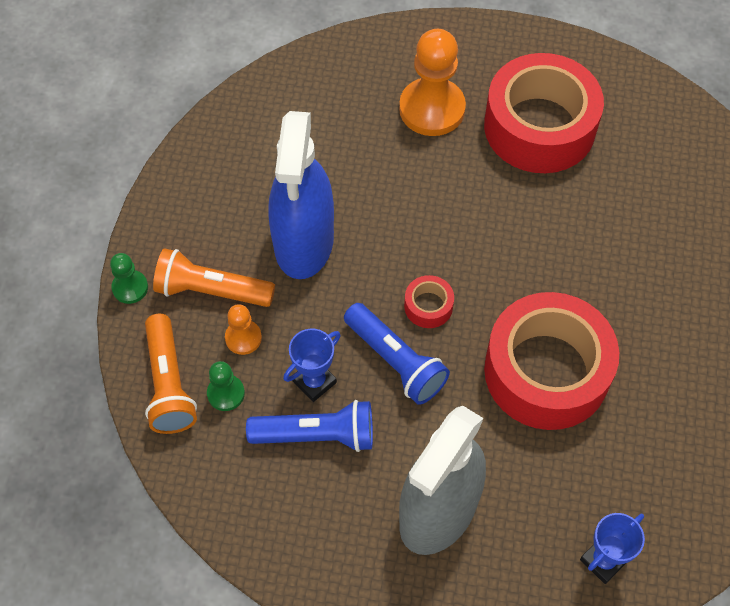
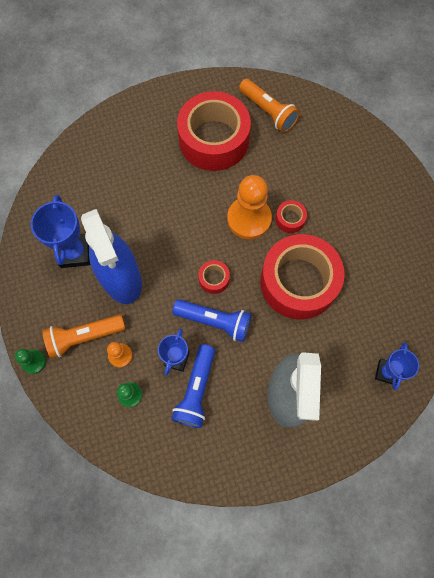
camera: 30 degrees left, 10 degrees up
(169, 384) = (93, 408): orange flashlight -> orange flashlight (268, 112)
(263, 181) = (75, 253): none -> blue trophy
(316, 435) = (196, 390): blue flashlight -> blue flashlight turned 135 degrees clockwise
(432, 109) = (147, 159): orange pawn -> orange pawn (249, 219)
(585, 282) = (290, 219): none -> red tape

